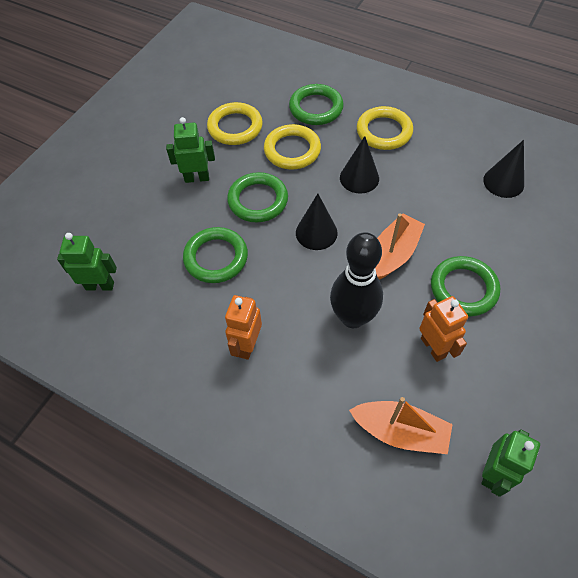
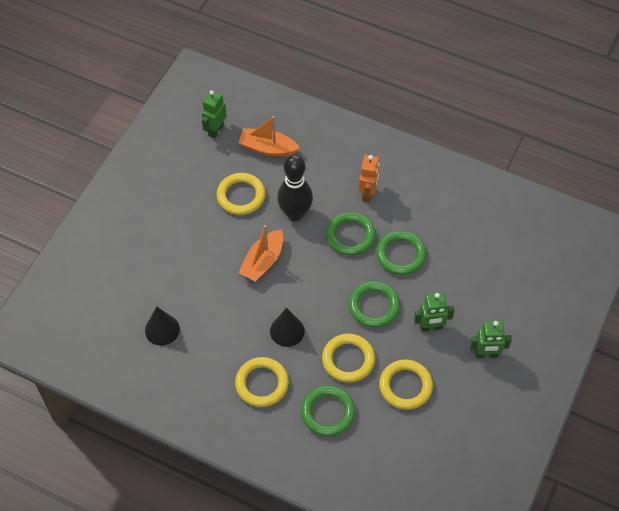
camera: 175 degrees right, 0 degrees up
(100, 285) = (484, 231): green robot -> green robot (486, 354)
(316, 232) = (323, 278): black cone -> none
(433, 347) = (241, 196): orange robot -> yellow ring
(463, 288) = (213, 236): green ring -> green ring (350, 236)

